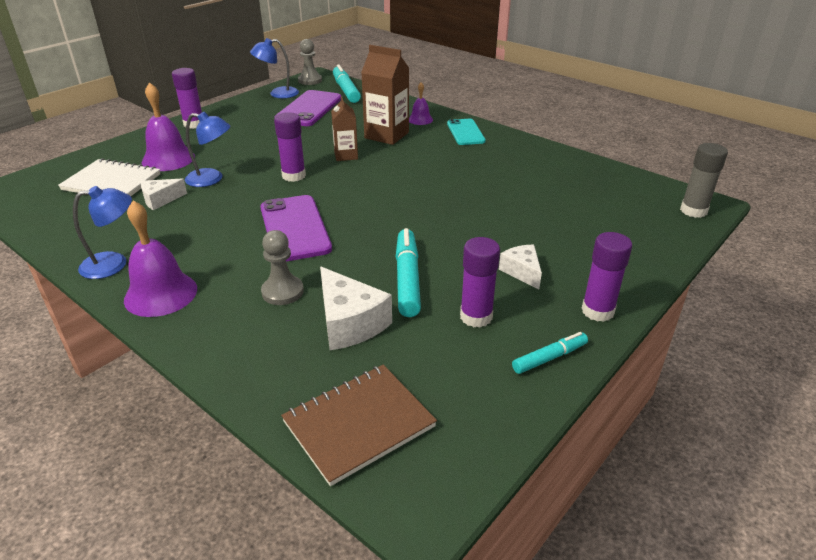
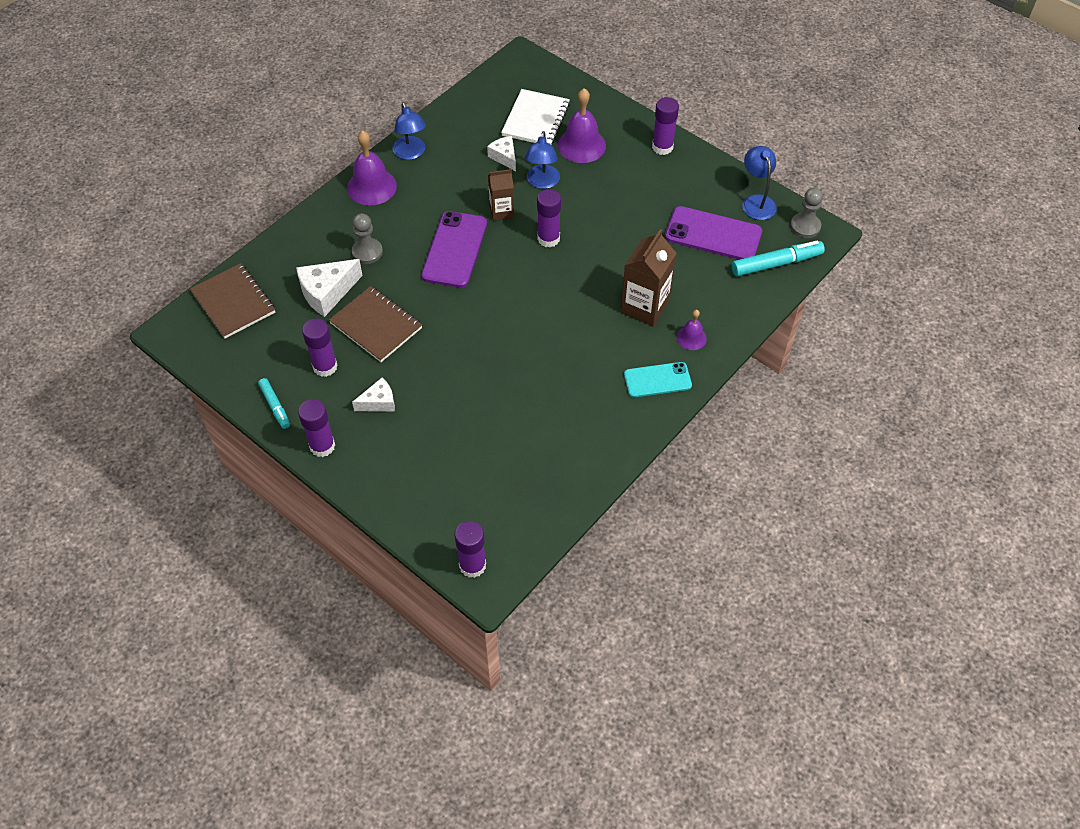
camera: 90 degrees right, 20 degrees up
(295, 228) = (455, 249): purple phone -> purple phone turned 60 degrees counterclockwise
(346, 155) = (593, 275): brown carton -> brown carton (501, 211)
(407, 279) = (376, 325): turquoise marker -> brown notebook
(693, 211) = (472, 565): grey glue stick -> purple glue stick

